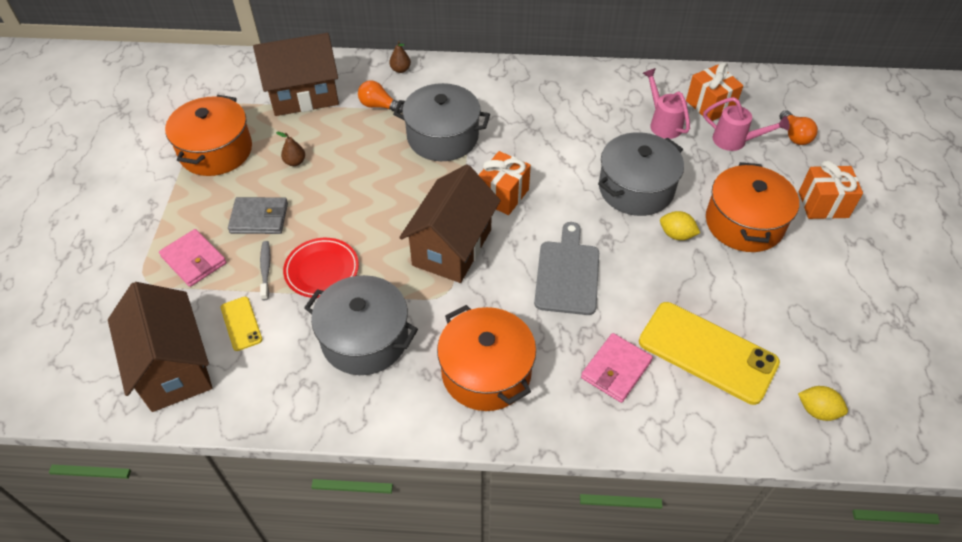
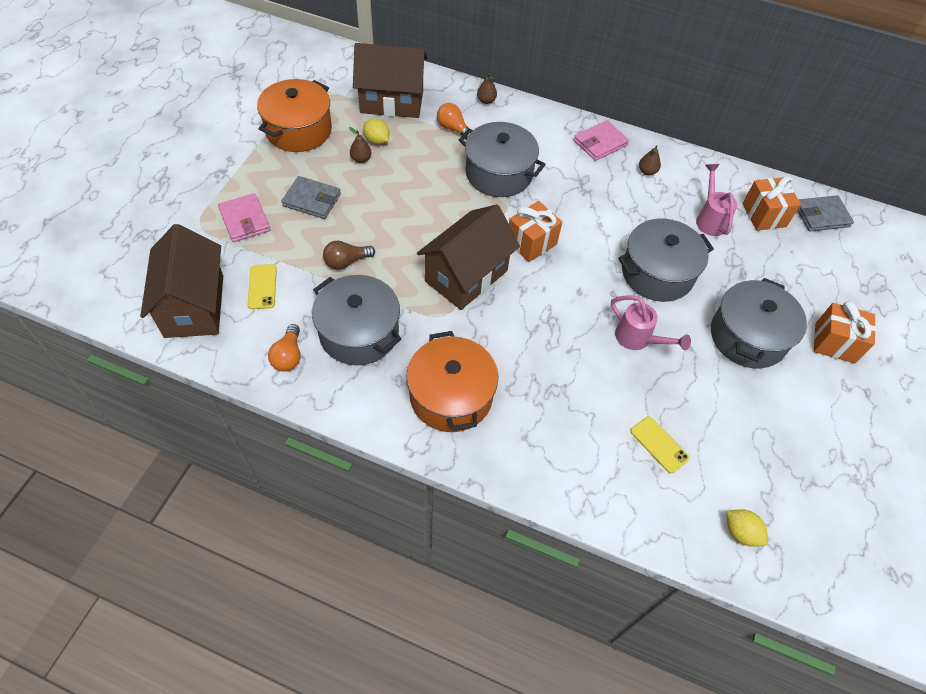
camera: 15 degrees right, 5 degrees up
(265, 269) = (300, 246): grey toothbrush -> none
(322, 270) = (346, 261): red plate -> brown light bulb
(567, 274) = (559, 332): grey cutting board -> none
(585, 95) = (647, 171): none -> brown pear
(616, 369) = (567, 432): pink wallet -> pink wallet (600, 143)
(676, 235) = (677, 327): yellow lemon -> yellow lemon (377, 140)
(707, 352) = (659, 444): yellow phone -> yellow phone, size x0.47
(735, 141) = (774, 256): pink watering can -> pink watering can (638, 339)
(744, 223) = (748, 336): orange pot -> grey pot
(761, 92) = (821, 216): none -> grey wallet
(794, 136) = (836, 268): orange light bulb -> orange light bulb (288, 356)

